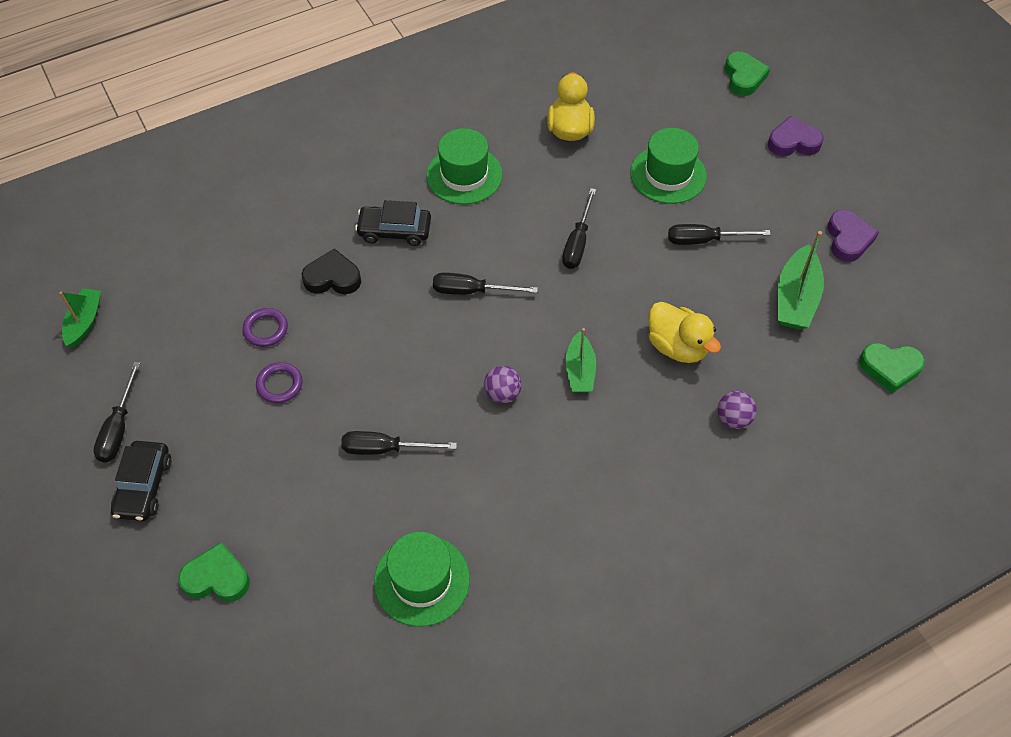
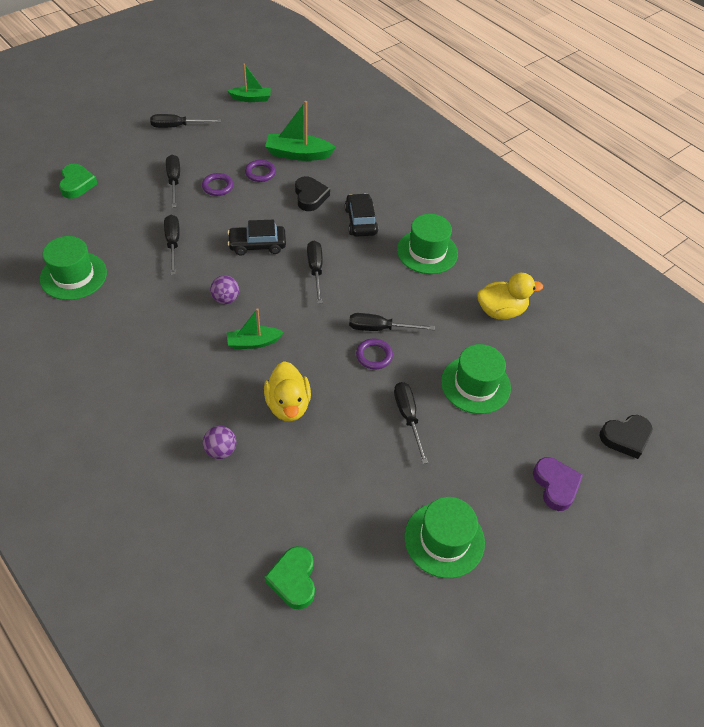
camera: 75 degrees right, 5 degrees down
(144, 486) = (138, 144): black car -> black car (257, 245)
(251, 440) = (174, 181): none -> black screwdriver
(617, 255) = (374, 356): none -> purple ring
(677, 346) = (288, 405): yellow duck -> yellow duck turned 45 degrees counterclockwise
(743, 77) = (625, 438): green heart -> black heart
(795, 298) = (359, 494): green boat -> green boat (298, 154)
(848, 239) = (444, 539): purple heart -> green hat

